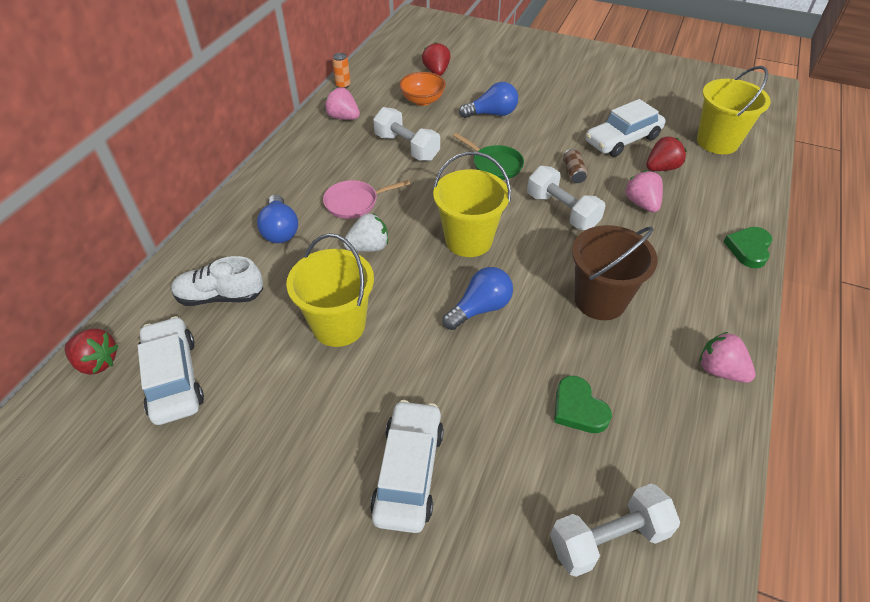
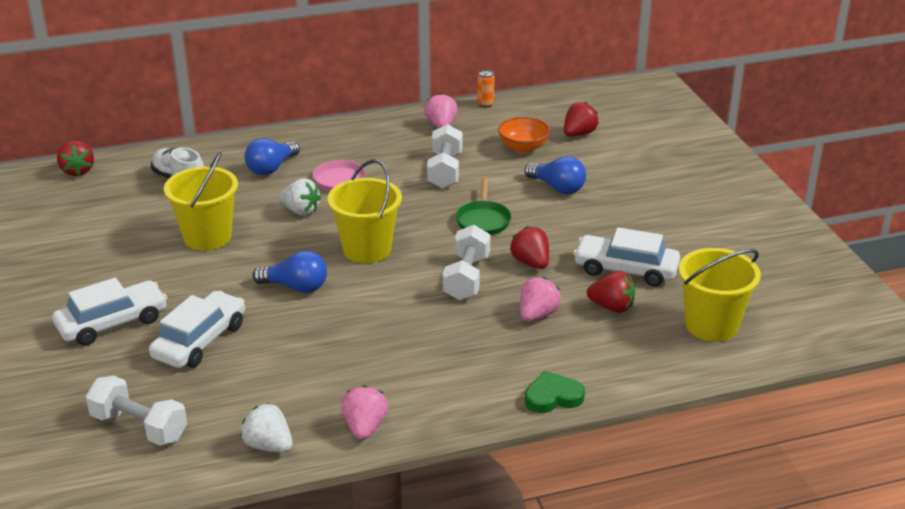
camera: 50 degrees right, 15 degrees down
(173, 378) = (94, 202): white car -> white car (200, 341)
(573, 173) = (531, 263): brown can -> red strawberry
(578, 408) = (244, 371): green heart -> none
(600, 300) = (375, 339): brown bucket -> none
(705, 448) = (269, 446): none -> white strawberry

